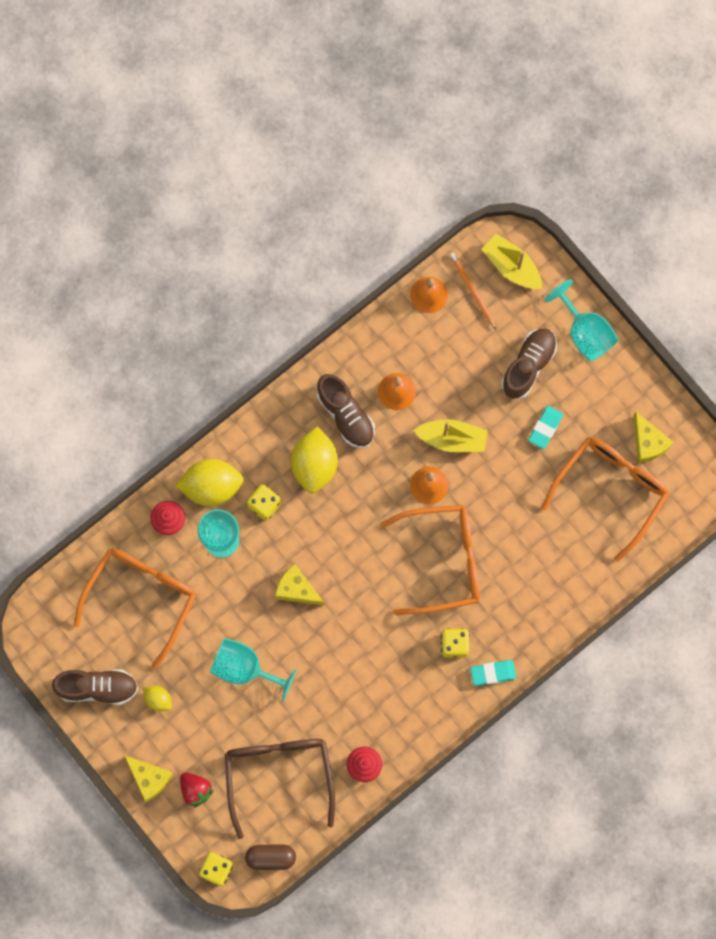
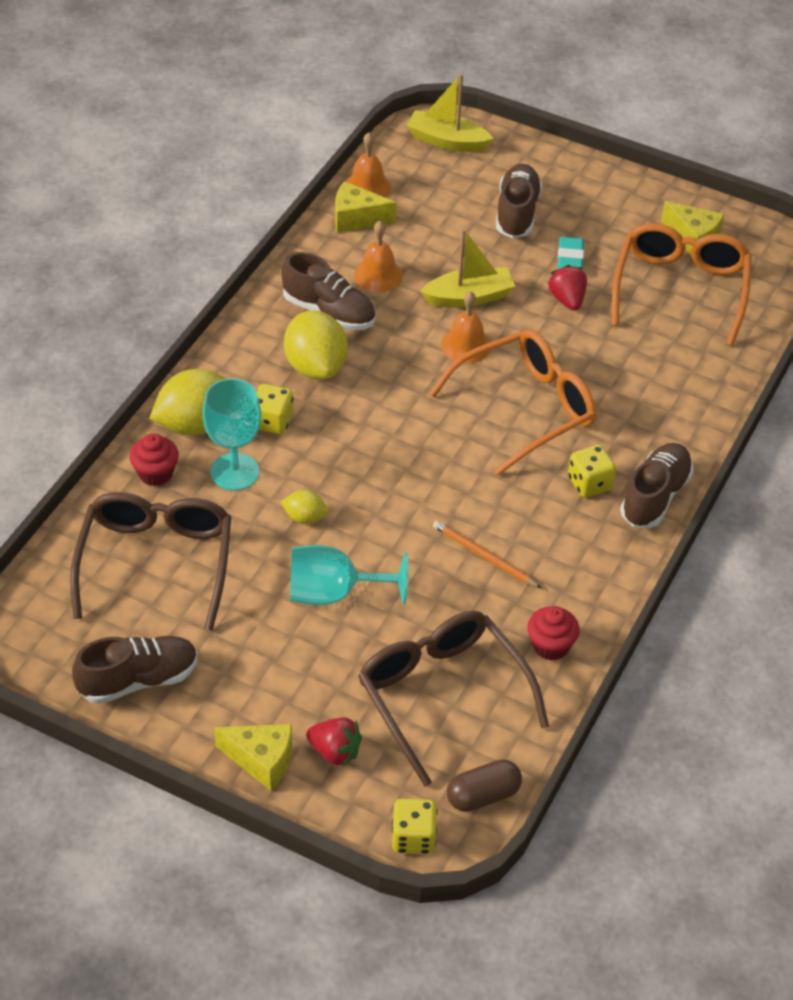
camera: 25 degrees left, 30 degrees down
(142, 598) = (156, 562): orange glasses -> brown glasses
(158, 699) = (231, 665): yellow lemon -> yellow lemon (305, 517)
(297, 589) = (358, 491): yellow cheese -> yellow cheese (356, 219)
(472, 290) = (414, 171): orange pencil -> orange pencil (484, 556)
(493, 673) = (655, 497): turquoise eraser -> brown shoe
(522, 469) = (567, 300): none -> red strawberry
(585, 332) = (562, 170): turquoise goblet -> none

